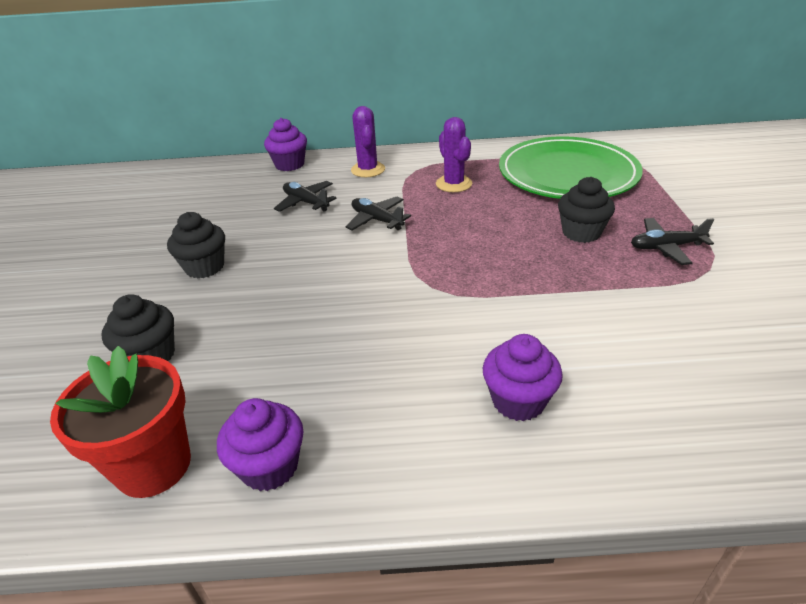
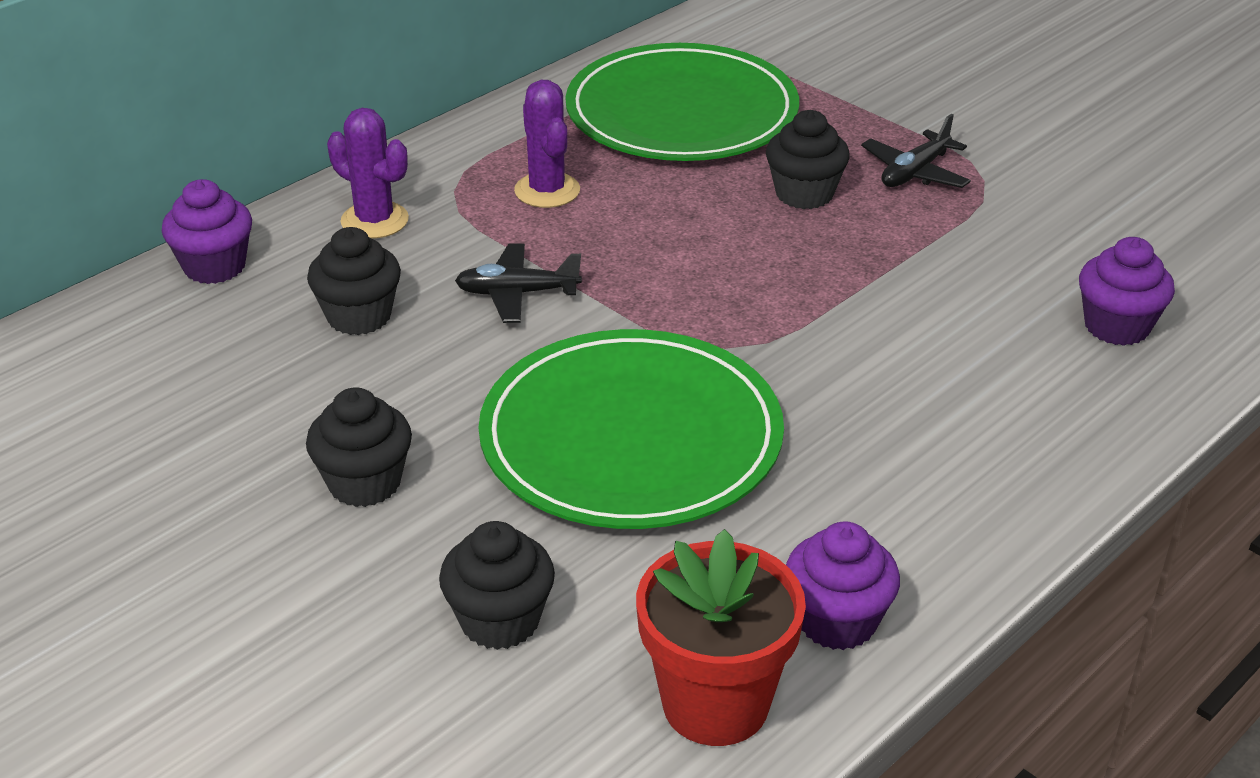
camera: 45 degrees left, 0 degrees up
(306, 202) = (359, 316): black plane -> black cupcake
(325, 306) = (631, 437): none -> green plate
(454, 184) = (547, 191): purple cactus -> purple cactus turned 45 degrees clockwise
(518, 401) = (978, 416): purple cupcake -> purple cupcake (1116, 326)

